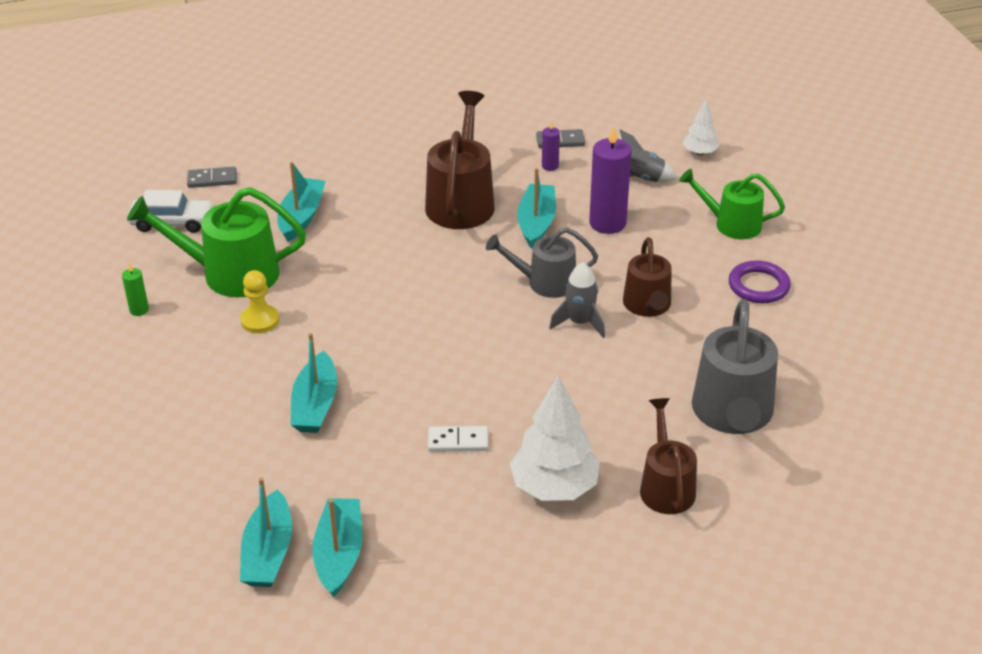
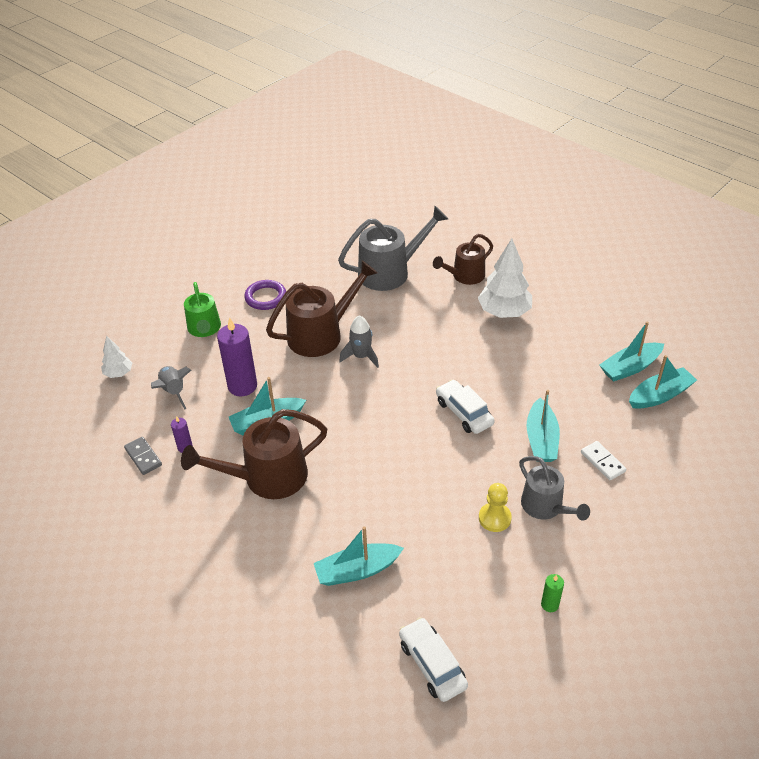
camera: 120 degrees left, 5 degrees up
(212, 179) = (350, 678): grey domino -> none
(230, 274) = (461, 572): green watering can -> none
(315, 405) = (541, 439): turquoise boat -> turquoise boat turned 120 degrees clockwise
(414, 364) = (464, 413): none -> white car
(458, 441) = (508, 362): white domino -> white domino (603, 462)
(545, 282) = (333, 389): grey watering can -> grey watering can (545, 507)
(647, 306) = (321, 334): brown watering can -> brown watering can, size x1.56

